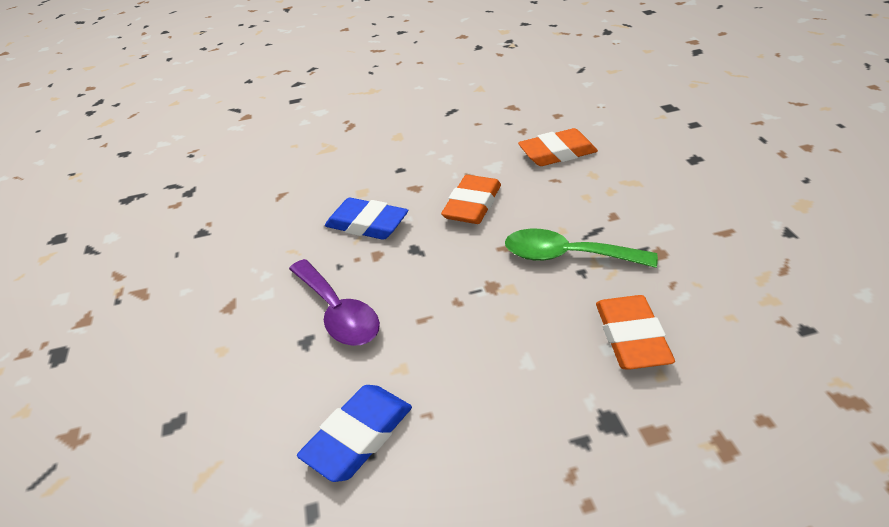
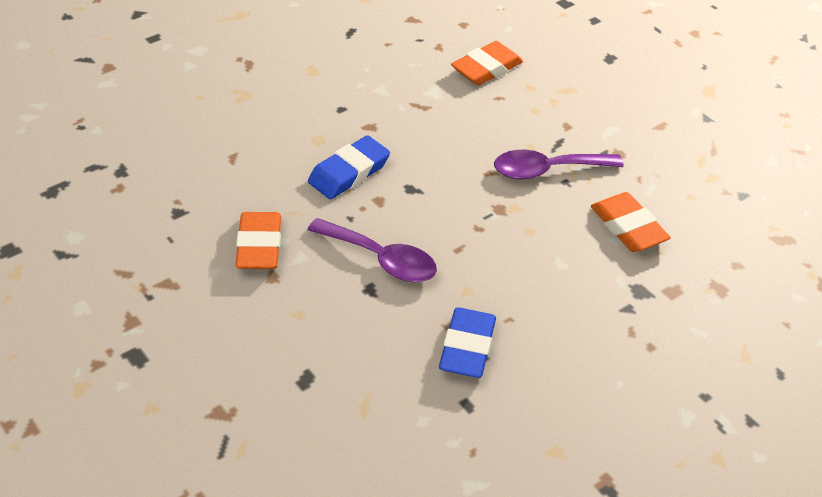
camera: 30 degrees left, 5 degrees up
(367, 224) = (349, 172): blue eraser -> blue eraser turned 45 degrees counterclockwise
(472, 205) = (438, 136): orange eraser -> orange eraser (259, 246)
(567, 256) = (547, 170): green spoon -> purple spoon

